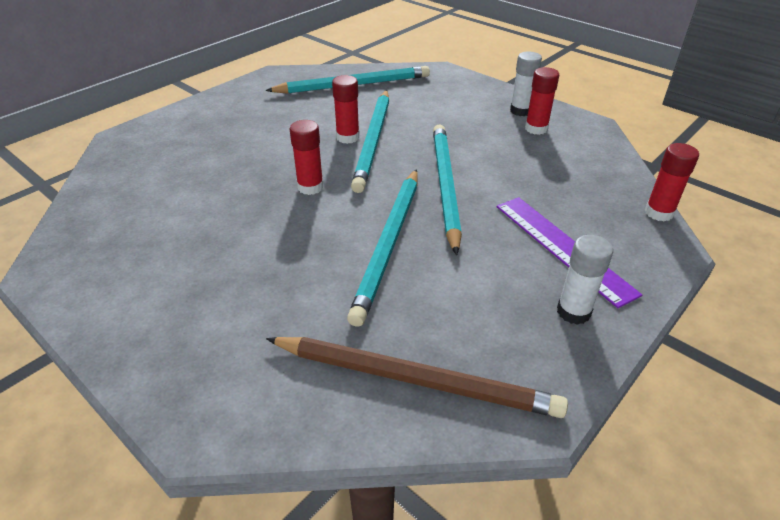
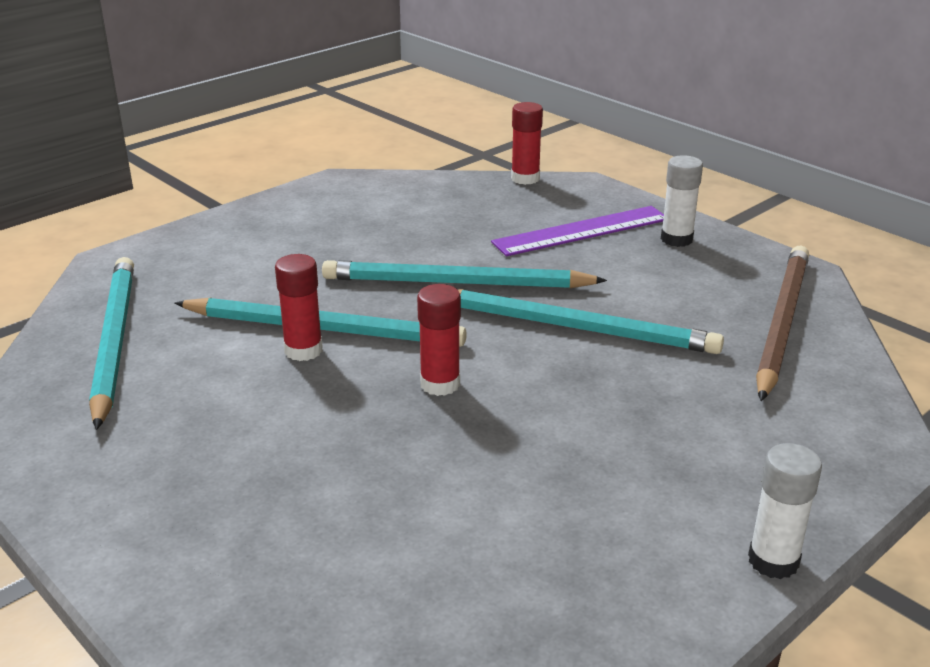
camera: 85 degrees left, 10 degrees down
(521, 111) = (282, 216): white glue stick -> white glue stick (773, 561)
(536, 129) = (334, 213): red glue stick -> none

